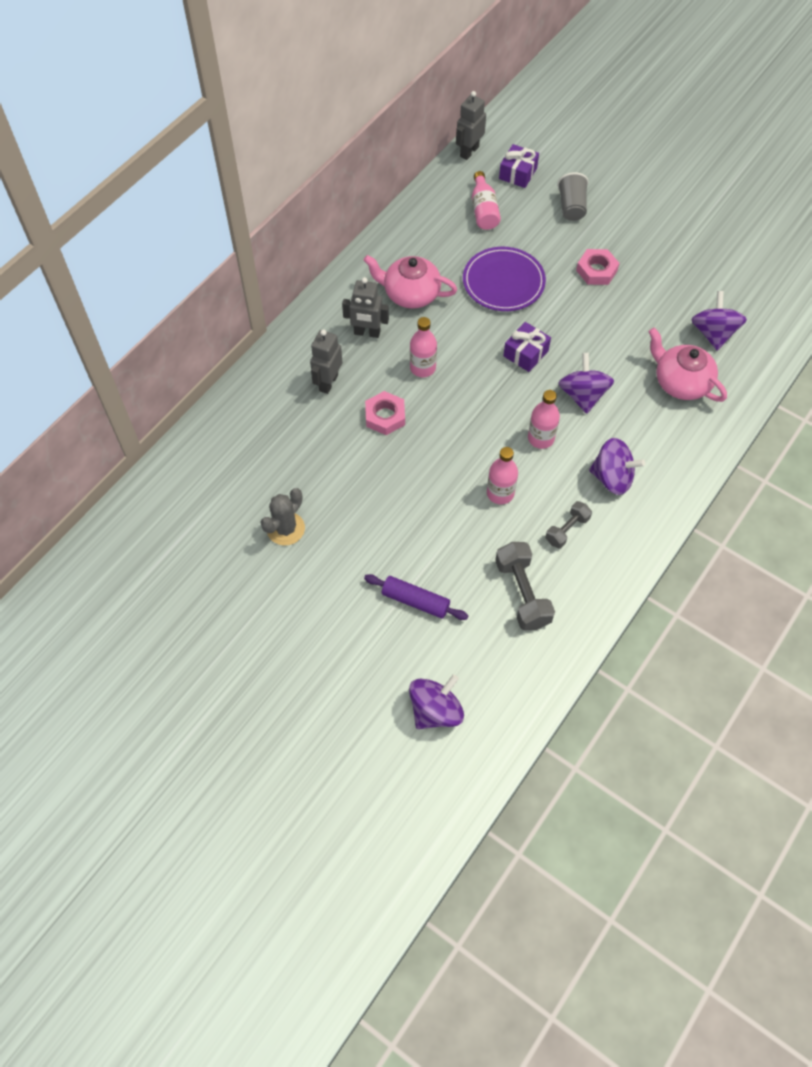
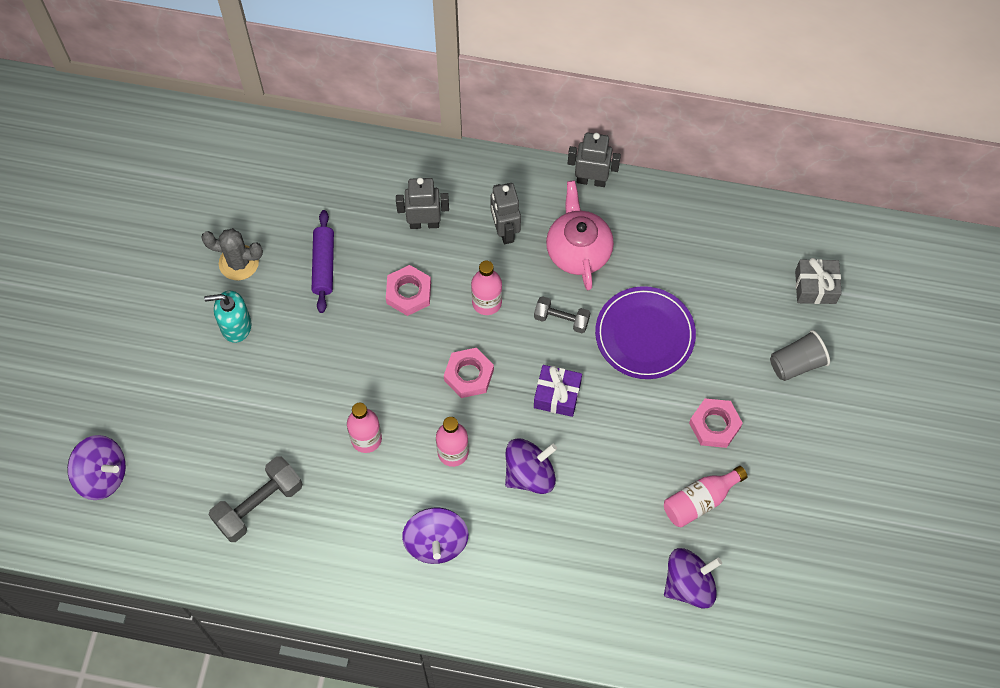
camera: 65 degrees right, 5 degrees up
(345, 552) = (236, 326): none -> turquoise soap dispenser
(415, 601) = (209, 410): purple rolling pin -> purple rolling pin (324, 265)
(469, 151) = (819, 223): grey robot -> grey robot (591, 180)
(479, 403) = (469, 375): none -> pink nut
(483, 210) = (737, 274): pink bottle -> pink bottle (700, 501)
(518, 173) = (815, 287): purple gift -> grey gift
(567, 530) = (351, 520): grey dumbbell -> grey dumbbell (561, 319)
(680, 382) = (599, 571): pink teapot -> none

